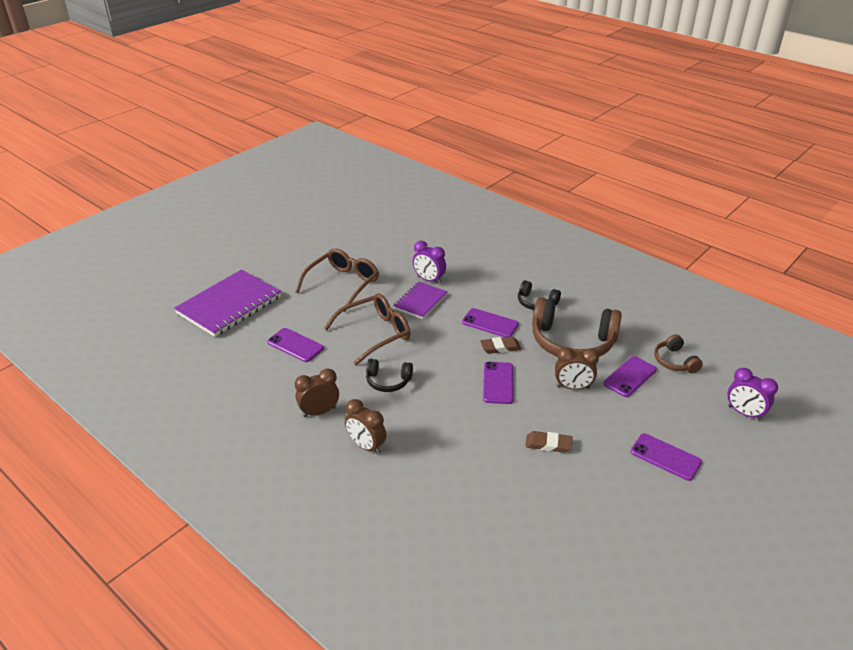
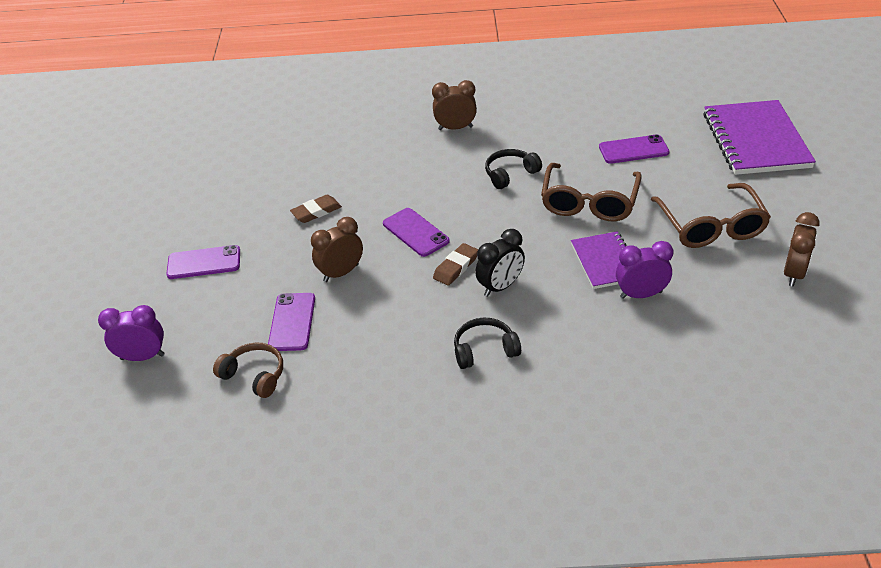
camera: 140 degrees right, 5 degrees up
(319, 412) = (524, 124): brown clock -> brown clock (794, 274)
(490, 323) = (500, 287): purple phone -> black clock
(572, 342) = (389, 323): brown headphones -> none

